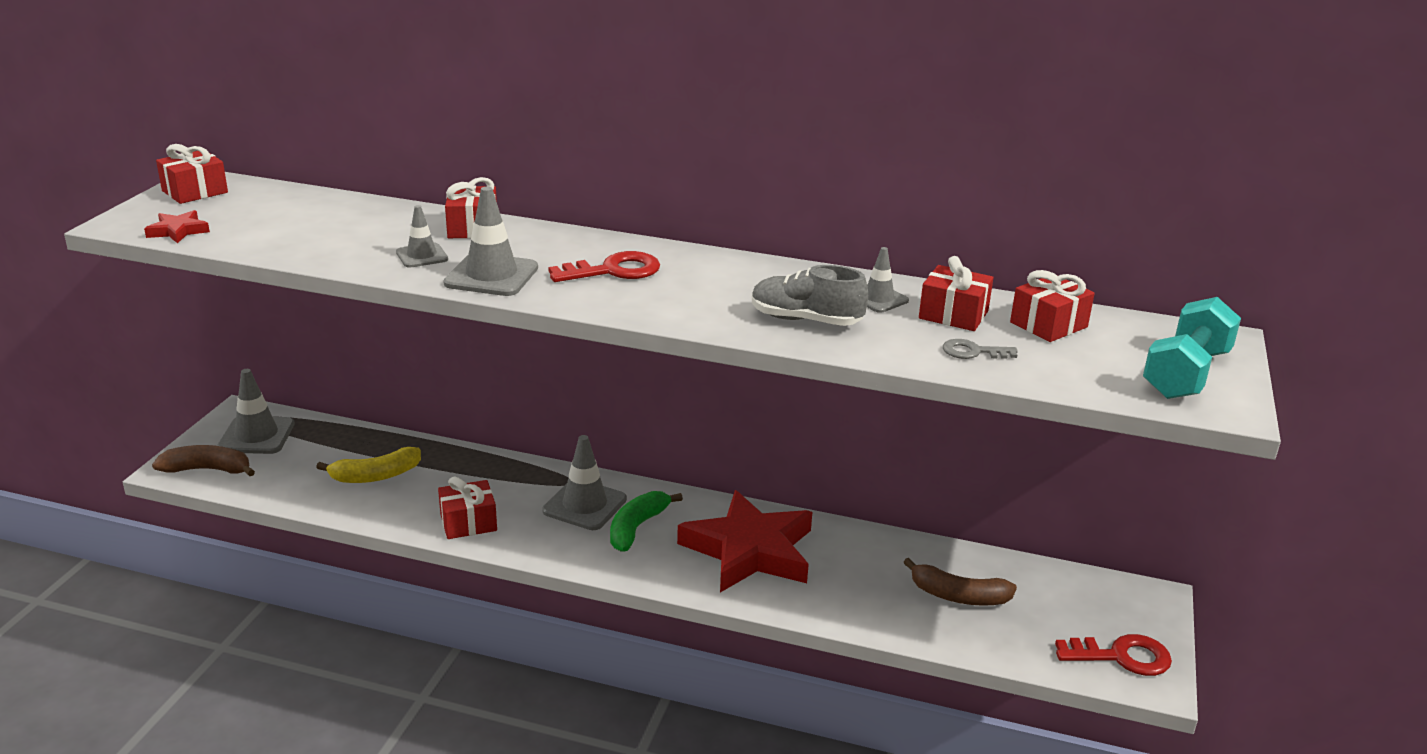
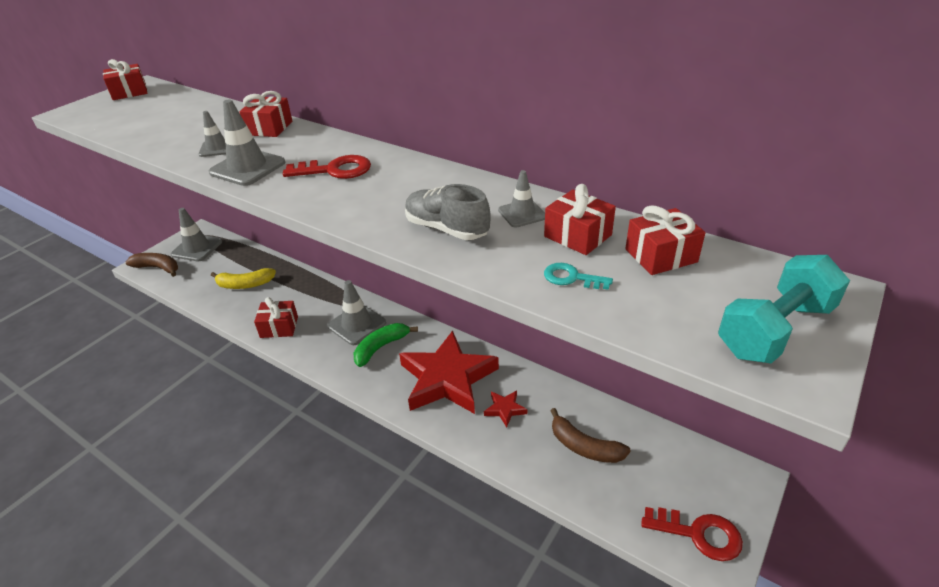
camera: 20 degrees right, 10 degrees up
(178, 231) = (92, 119): red star -> red star (505, 409)
(973, 352) = (571, 278): grey key -> turquoise key

